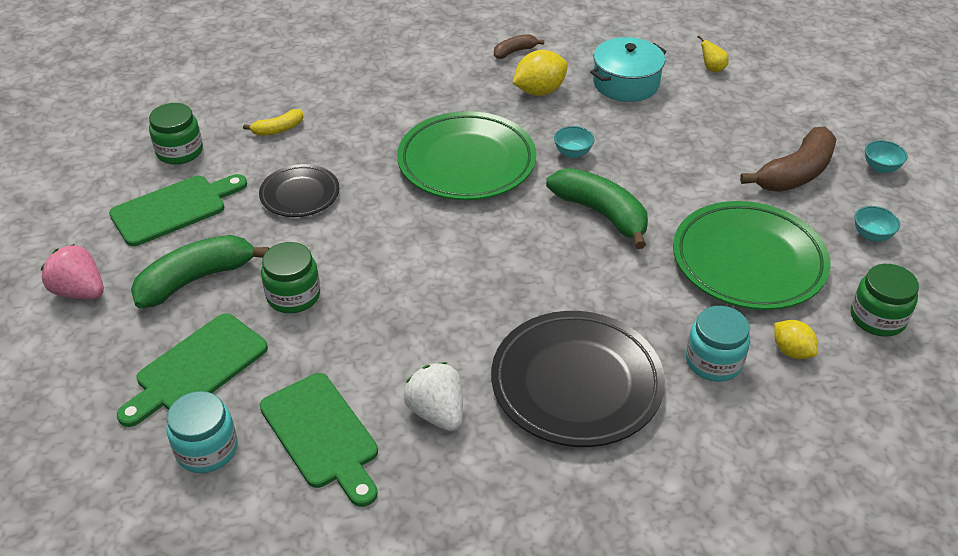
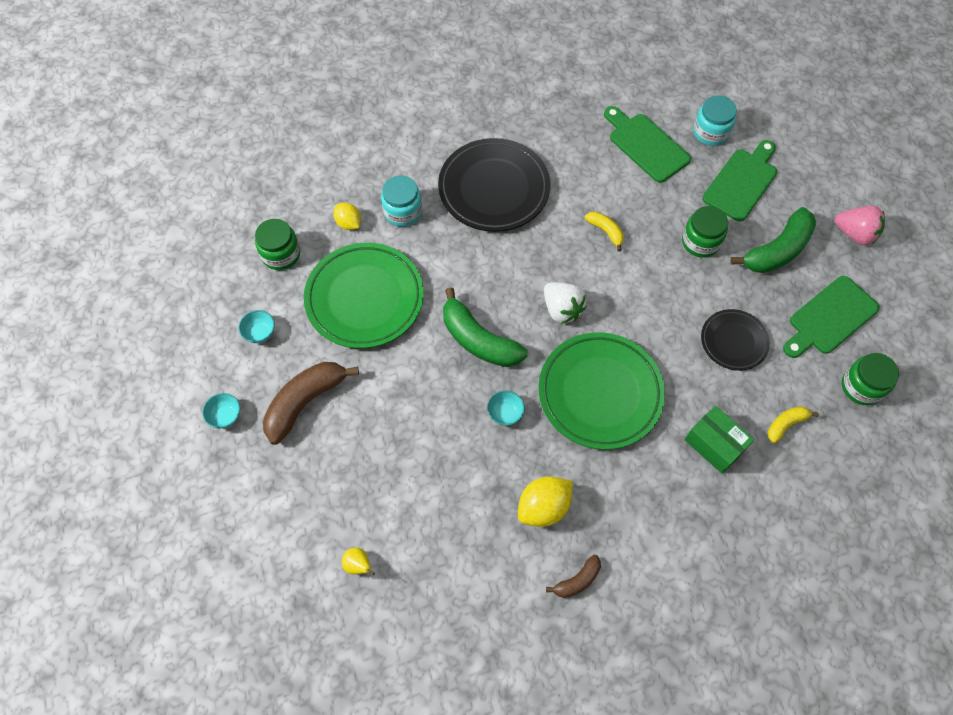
camera: 175 degrees right, 20 degrees up
(358, 120) = (714, 444): none -> green box
(420, 316) = (605, 231): none -> yellow banana
(437, 412) = (580, 164): white strawberry -> white strawberry (562, 309)
(626, 83) = (453, 529): turquoise pot -> none

